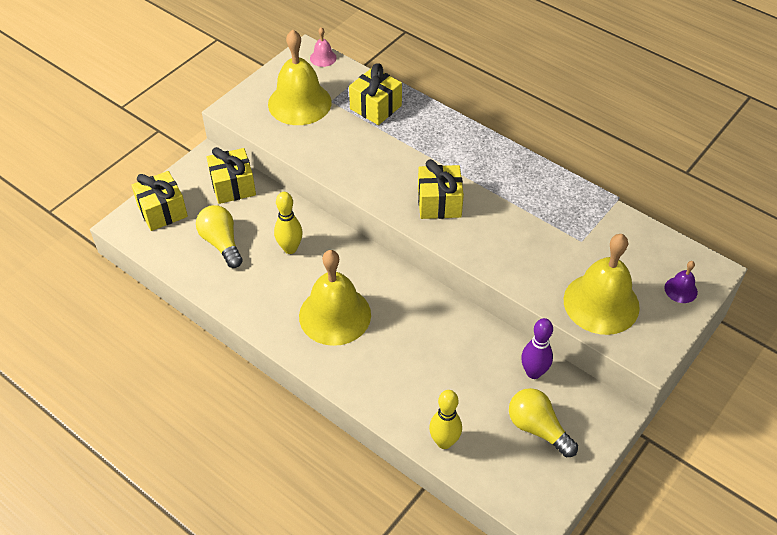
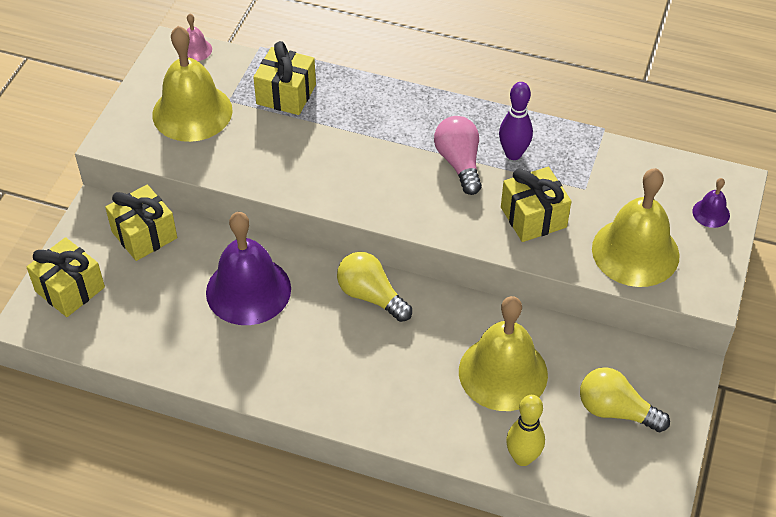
camera: 20 degrees left, 0 degrees up
(221, 243) = (162, 307): yellow light bulb -> yellow light bulb (371, 296)
(290, 248) = (248, 290): yellow bowling pin -> purple bell
(335, 315) = (336, 353): yellow bell -> yellow bell (503, 372)
(439, 203) = (410, 188): yellow gift -> yellow gift (533, 217)
(487, 194) = (459, 163): none -> pink light bulb
(533, 372) = (585, 351): purple bowling pin -> purple bowling pin (513, 154)

